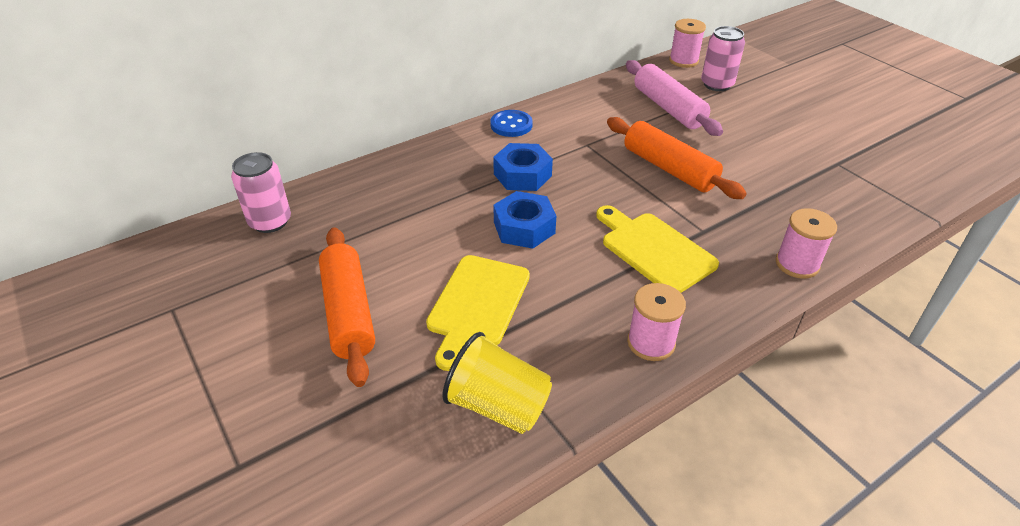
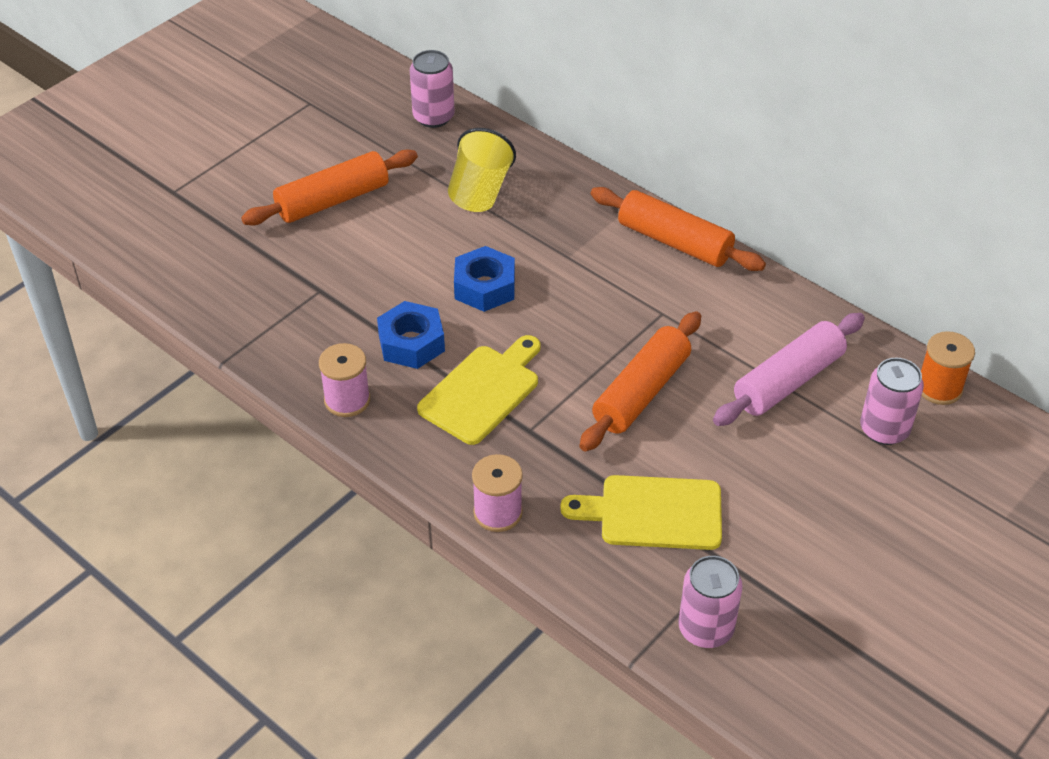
camera: 75 degrees right, 5 degrees up
(477, 305) = (364, 276): yellow cutting board -> yellow cutting board (653, 513)
(498, 406) = (253, 312): yellow cup -> yellow cup (479, 192)
(511, 125) = (674, 241): blue button -> orange rolling pin
(522, 175) = (576, 269): blue nut -> blue nut (411, 343)
(683, 61) = (939, 388): pink spool -> orange spool
(899, 183) = (705, 628): none -> pink can

